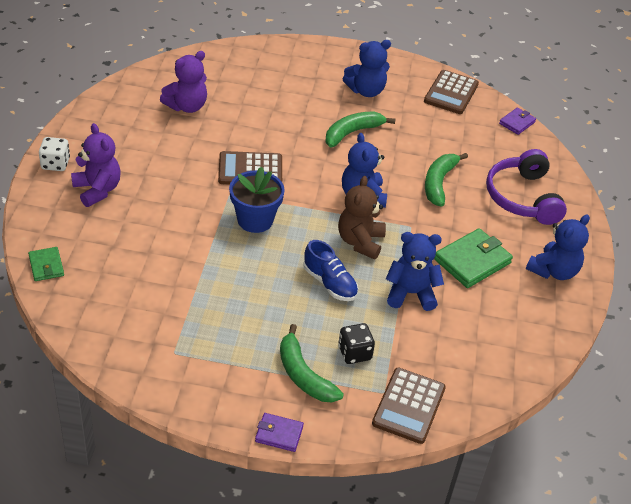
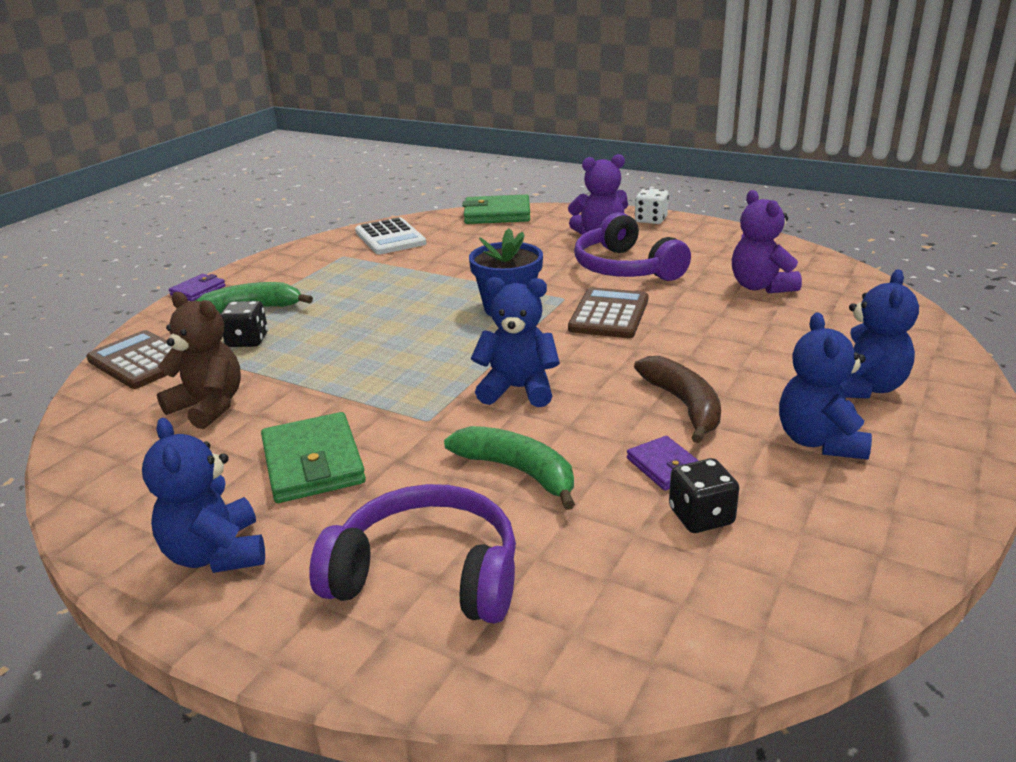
camera: 115 degrees right, 15 degrees down
(46, 266) = (497, 214): green wallet -> green wallet, size x1.77
(122, 331) = (390, 238): none -> white calculator
(167, 169) = (625, 268): none -> purple headphones
(329, 283) = (366, 340): blue shoe -> none
(352, 133) = (684, 405): green banana -> brown banana
(360, 242) = (423, 372): brown teddy bear -> brown teddy bear (209, 406)
(410, 293) = (299, 394): blue teddy bear -> blue teddy bear (863, 387)
(441, 124) = (701, 516): none -> black dice
(451, 93) = (826, 561): brown calculator -> none
(517, 123) = (697, 653): purple wallet -> purple wallet (665, 467)

